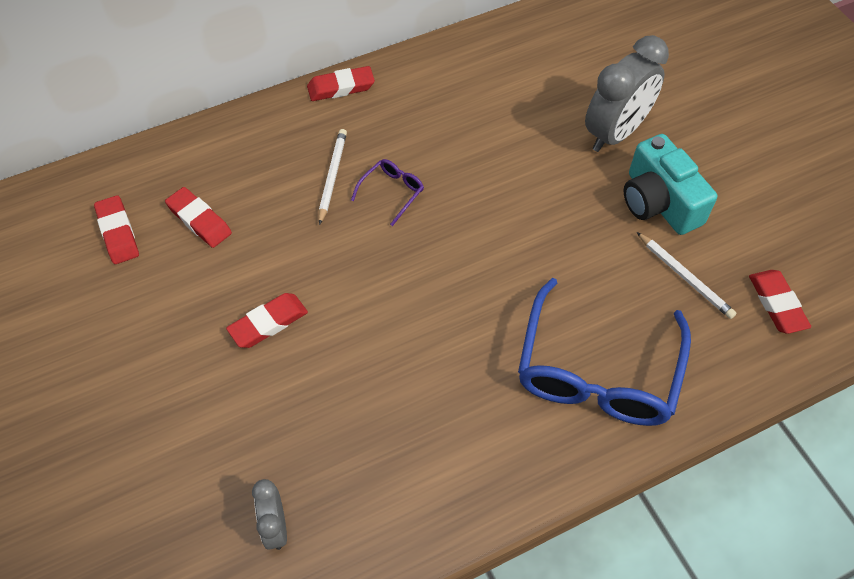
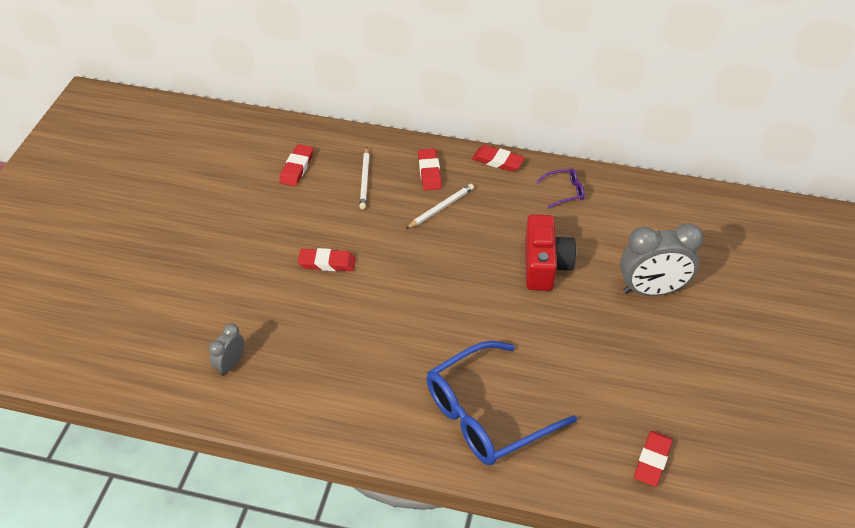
camera: 40 degrees right, 10 degrees down
(199, 220) = (344, 187): red eraser -> red eraser (429, 172)
(391, 192) = (467, 237): purple glasses -> purple glasses (564, 192)
(496, 172) = (545, 265): none -> red camera
(659, 202) = (636, 349): turquoise camera -> none
(684, 277) = (604, 402): white pencil -> white pencil (365, 180)

